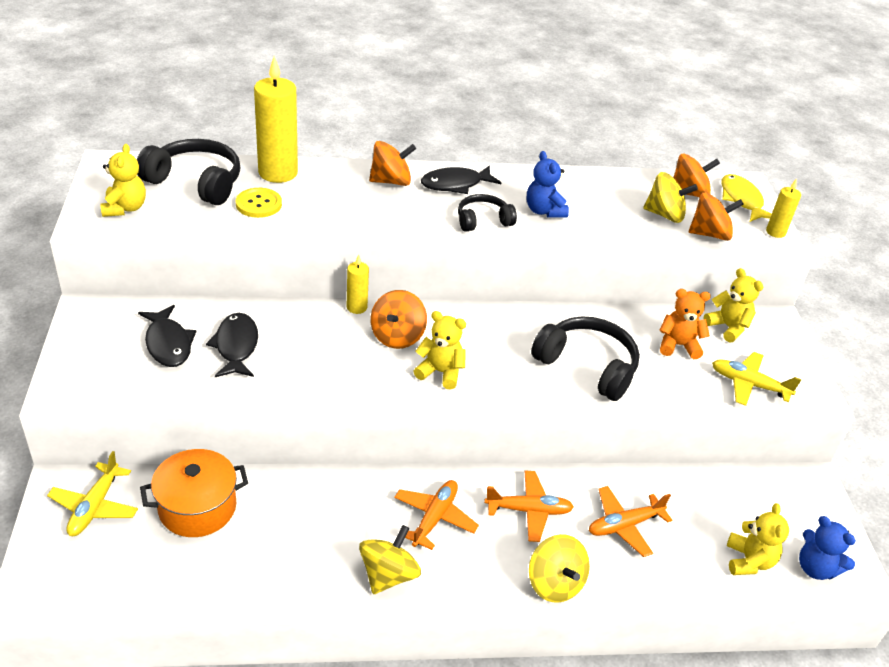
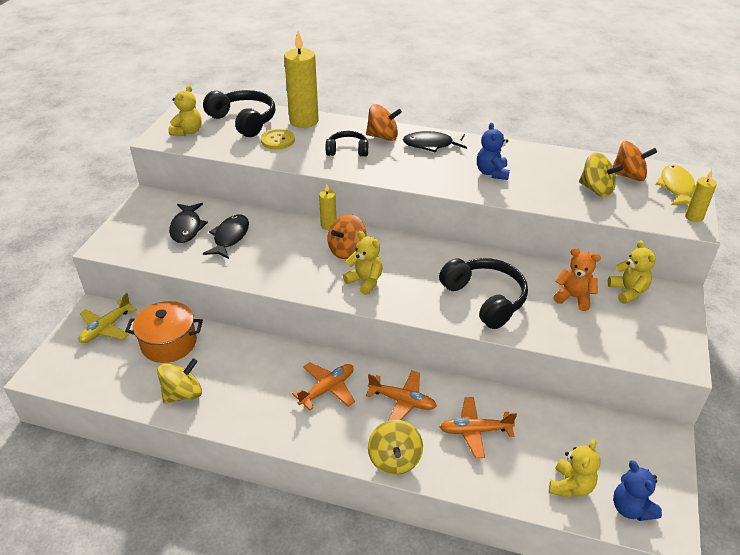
camera: 25 degrees right, 0 degrees up
(388, 575) = (273, 420): yellow spinning top -> yellow spinning top (183, 394)
(483, 220) = (437, 173): black headphones -> black headphones (347, 150)
(709, 234) = (629, 210): orange spinning top -> none
(749, 384) = (622, 340): yellow plane -> none

